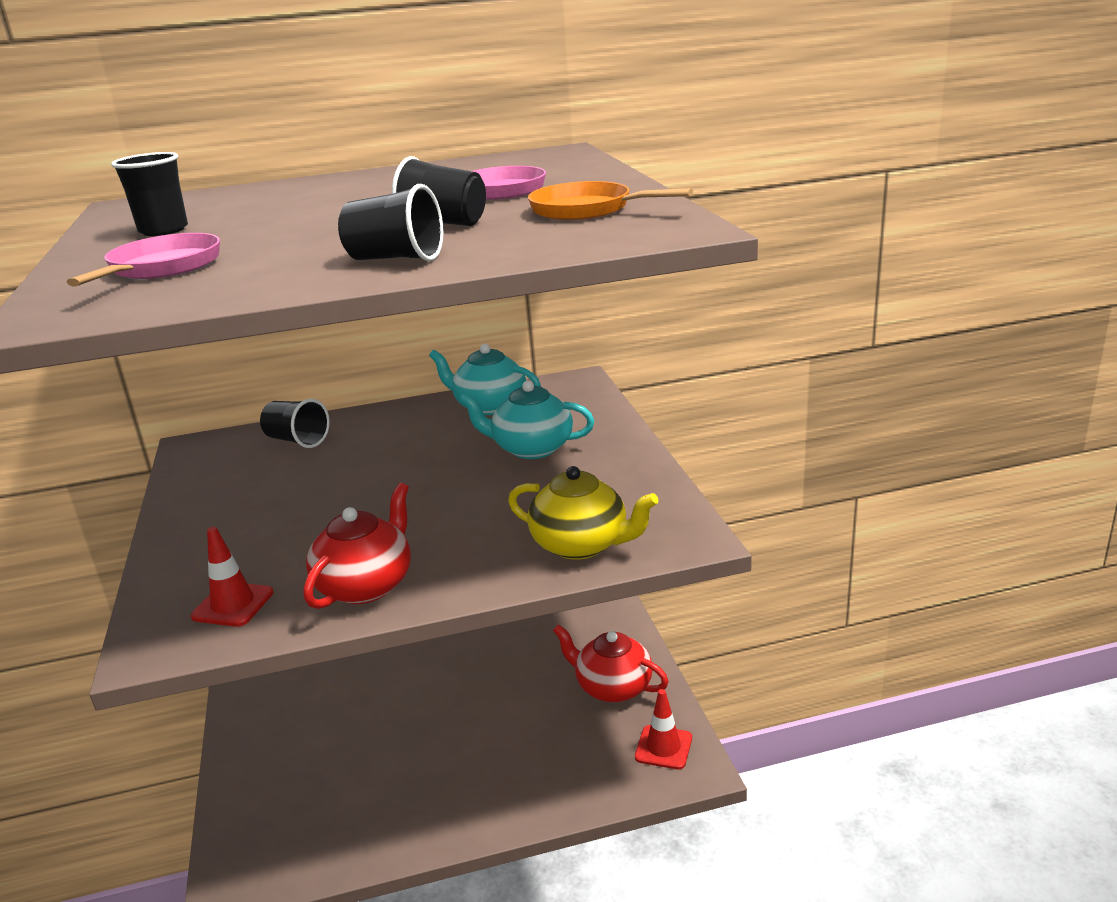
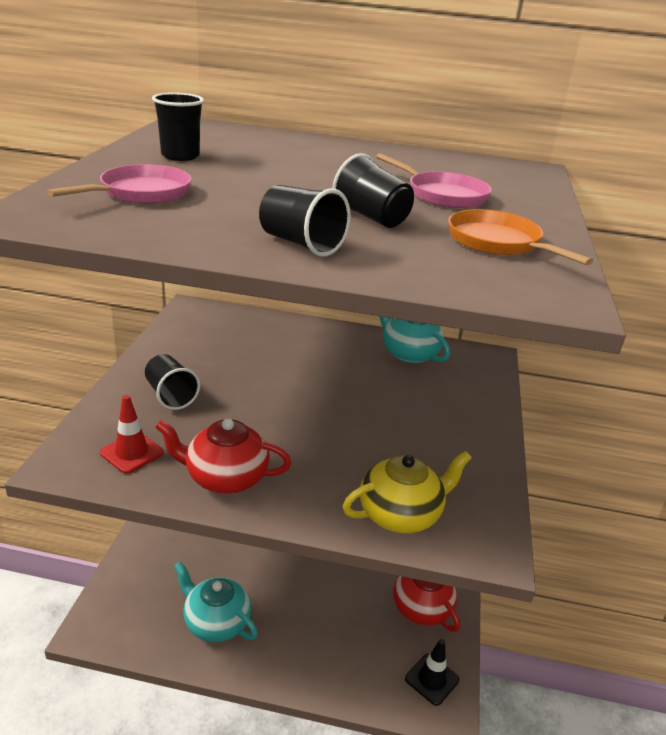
camera: 20 degrees right, 5 degrees up
(297, 440) = (258, 330): black cup -> black cup (171, 395)
(366, 585) = (225, 478): red teapot -> red teapot turned 135 degrees counterclockwise
(531, 448) = (417, 405): turquoise teapot -> turquoise teapot (216, 622)
(581, 545) = (401, 514): yellow teapot -> yellow teapot turned 75 degrees counterclockwise
(663, 747) = (432, 679): red traffic cone -> black traffic cone

